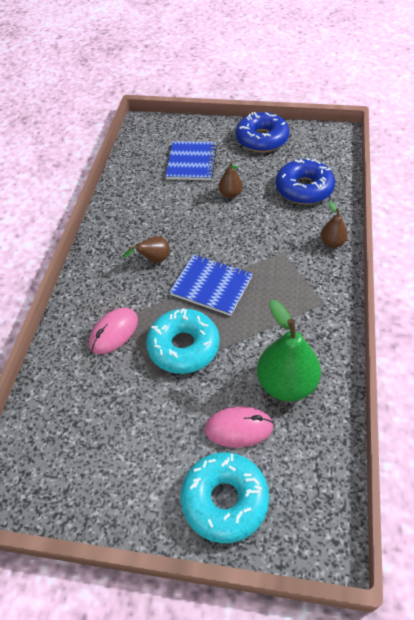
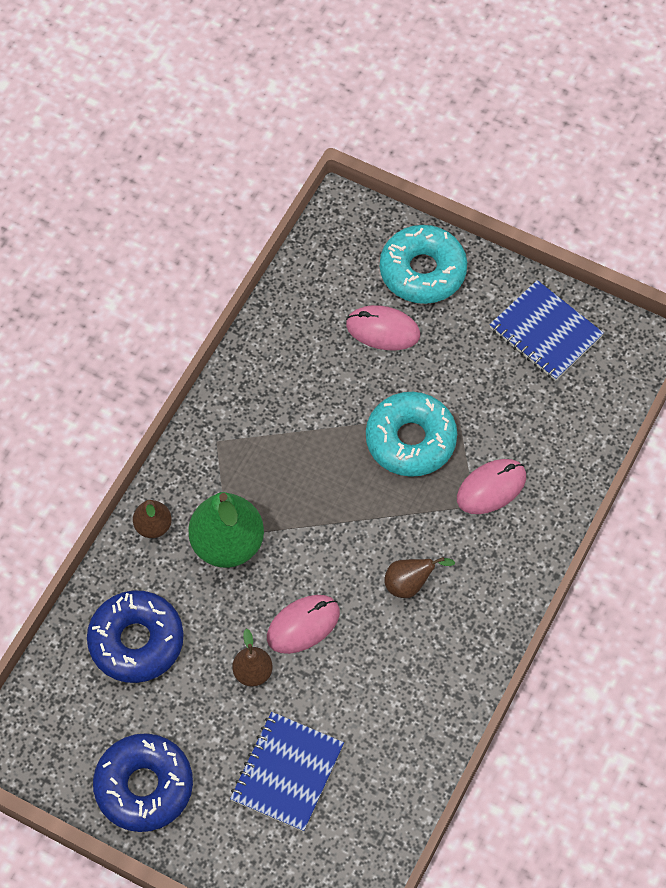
camera: 165 degrees left, 10 degrees up
(211, 286) = (346, 514): blue notebook -> blue notebook (545, 332)
(212, 222) = (303, 625): none -> pink mouse
(286, 383) = (311, 359): green pear -> green pear (227, 544)

